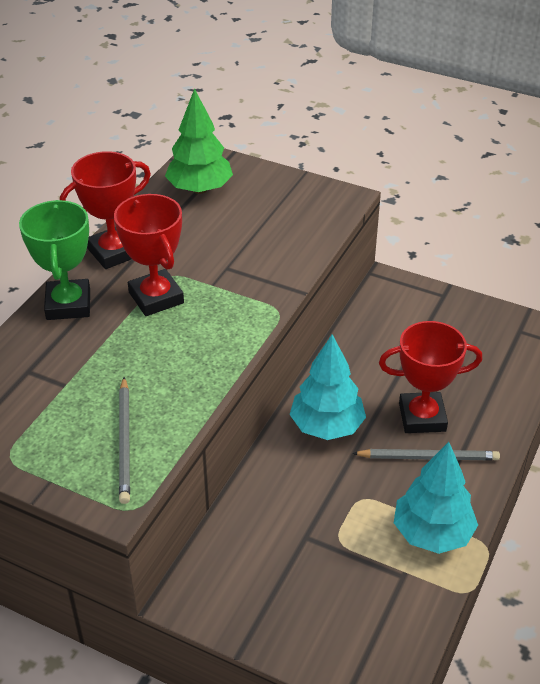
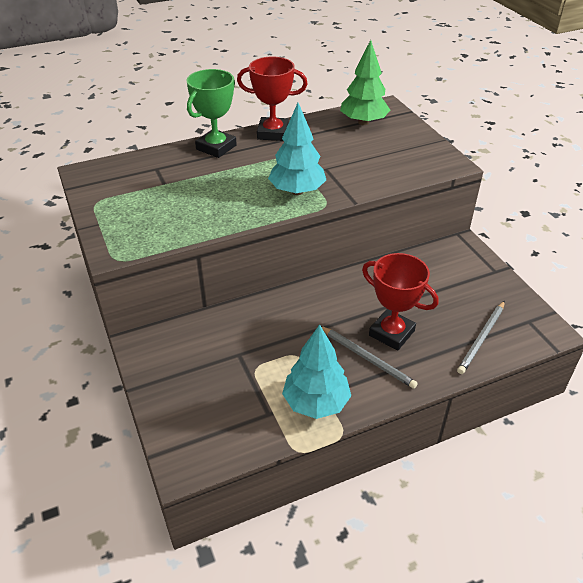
camera: 40 degrees right, 0 degrees up
(125, 442) = (156, 226): grey pencil -> grey pencil (481, 339)
(156, 298) = (265, 165): red trophy -> none
(327, 426) = (323, 303): turquoise tree -> turquoise tree (297, 191)

